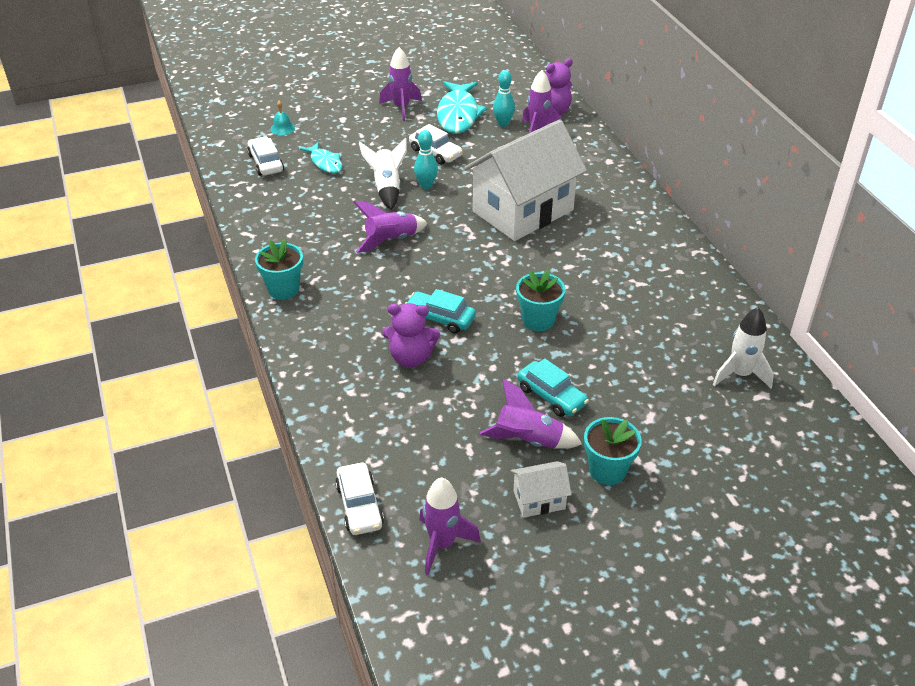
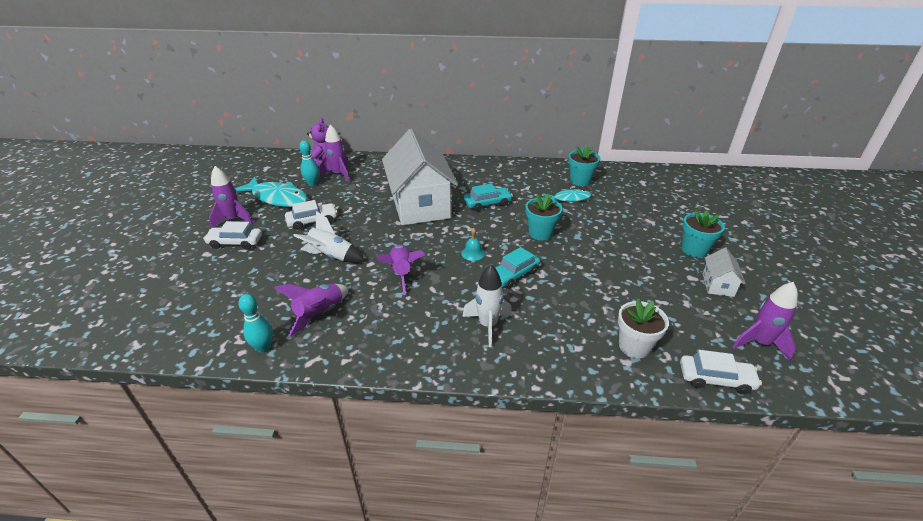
camera: 65 degrees left, 5 degrees down
(266, 163) = (213, 318): white car -> white car (235, 242)
(282, 128) = (171, 293): turquoise bell -> turquoise bell (473, 253)
(283, 289) = (417, 356): turquoise flower pot -> turquoise flower pot (580, 181)
(325, 163) = (258, 280): turquoise fish -> turquoise fish (569, 198)
(376, 434) = (634, 346): none -> white flower pot
(411, 358) = (551, 302): purple teddy bear -> none
(426, 185) = (348, 237): turquoise bowling pin -> turquoise bowling pin (263, 347)
(528, 441) = (660, 273): purple rocket -> purple rocket (319, 314)
(551, 396) = (619, 250): turquoise car -> turquoise car (487, 203)
(740, 374) = (624, 183): white rocket -> white rocket (488, 325)

